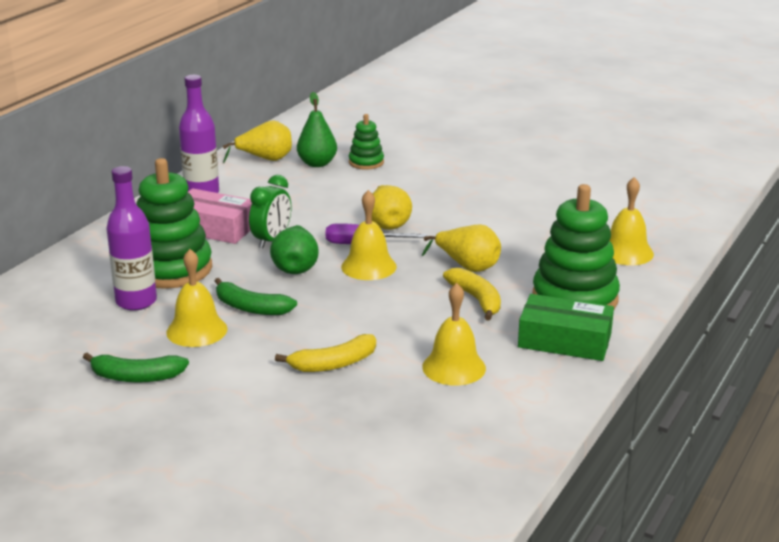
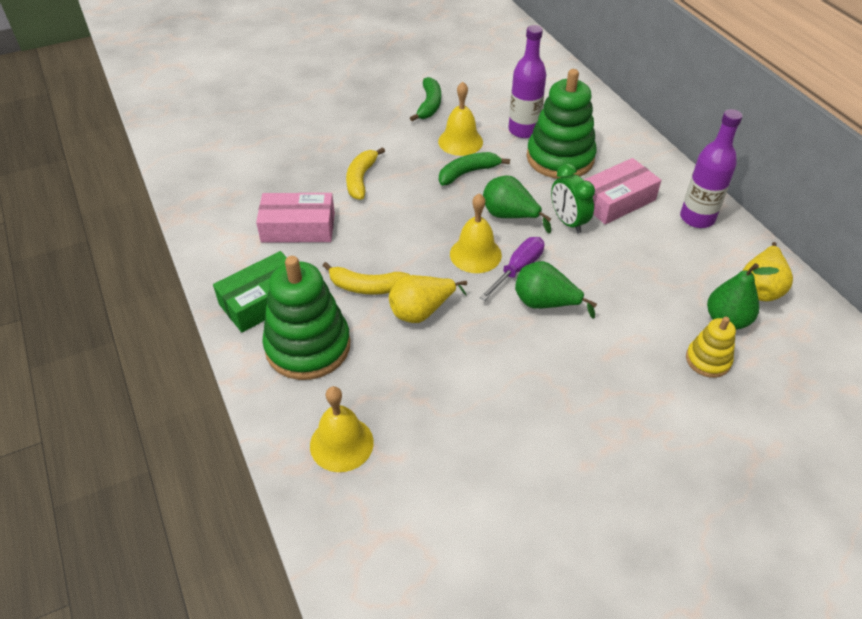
camera: 125 degrees right, 20 degrees up
(136, 377) = (429, 105): green banana -> green banana turned 150 degrees clockwise
(366, 162) = (708, 360): green stacking toy -> yellow stacking toy
(387, 223) = (545, 304): yellow pear -> green pear
(454, 367) = (298, 227): yellow bell -> pink box

